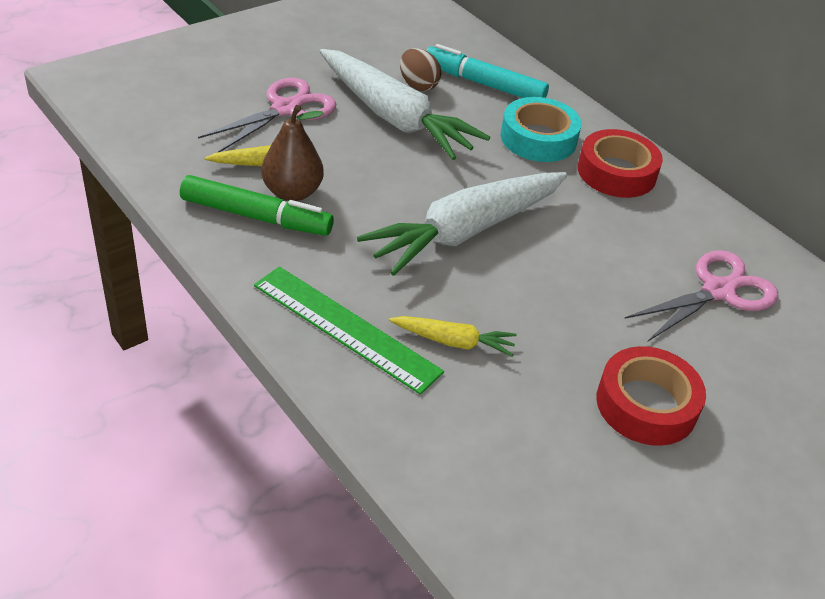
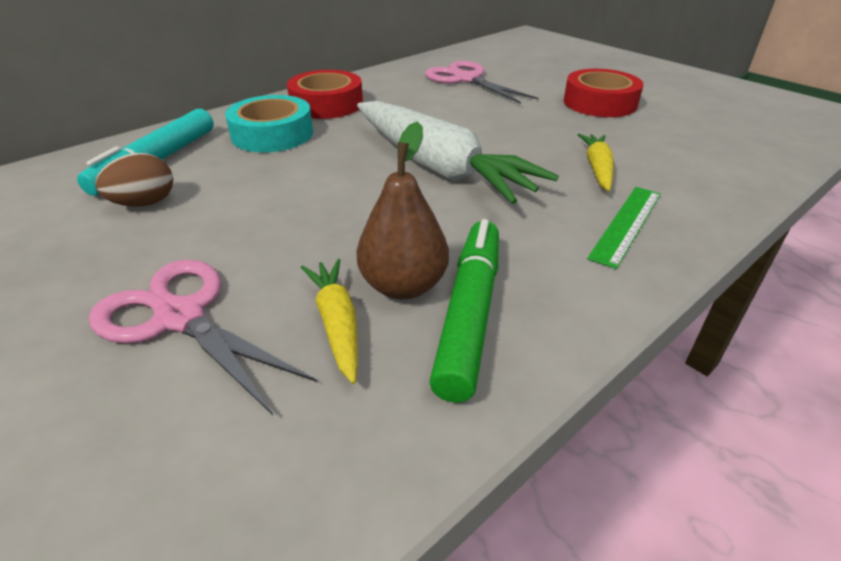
camera: 90 degrees left, 5 degrees down
(345, 328) = (627, 224): green ruler -> green ruler, size x0.66
(395, 118) = (222, 216): white carrot -> none

